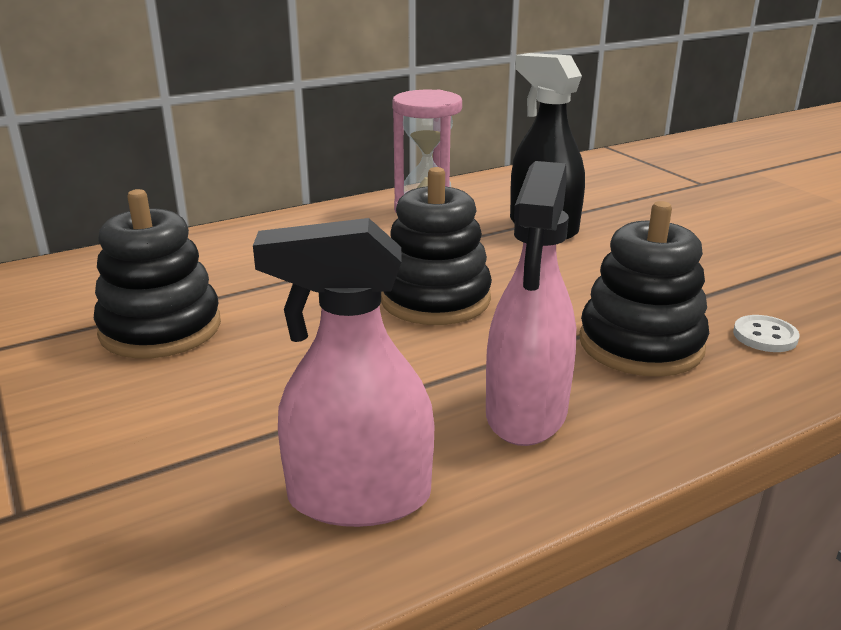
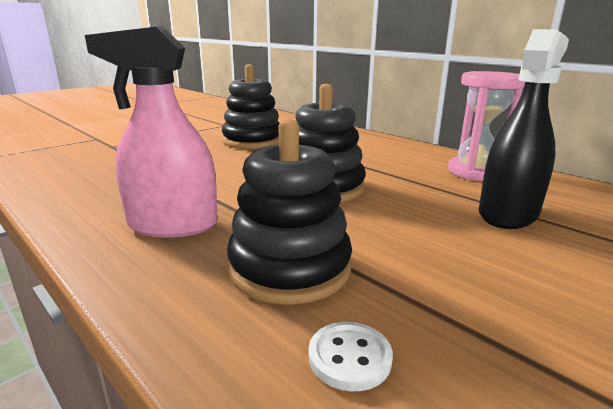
camera: 75 degrees right, 5 degrees down
(358, 497) = (97, 191): pink spray bottle -> none

